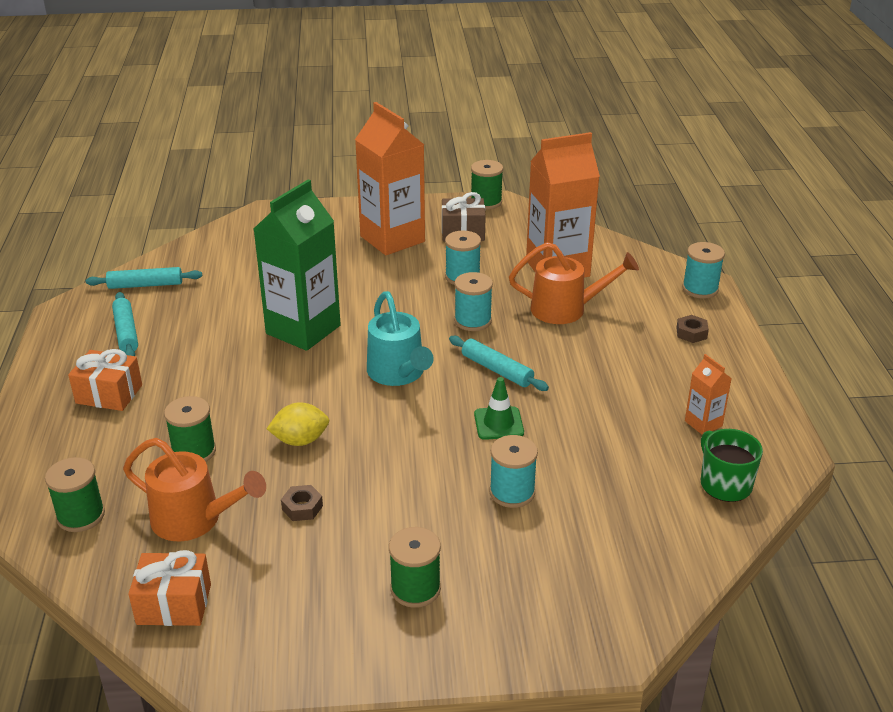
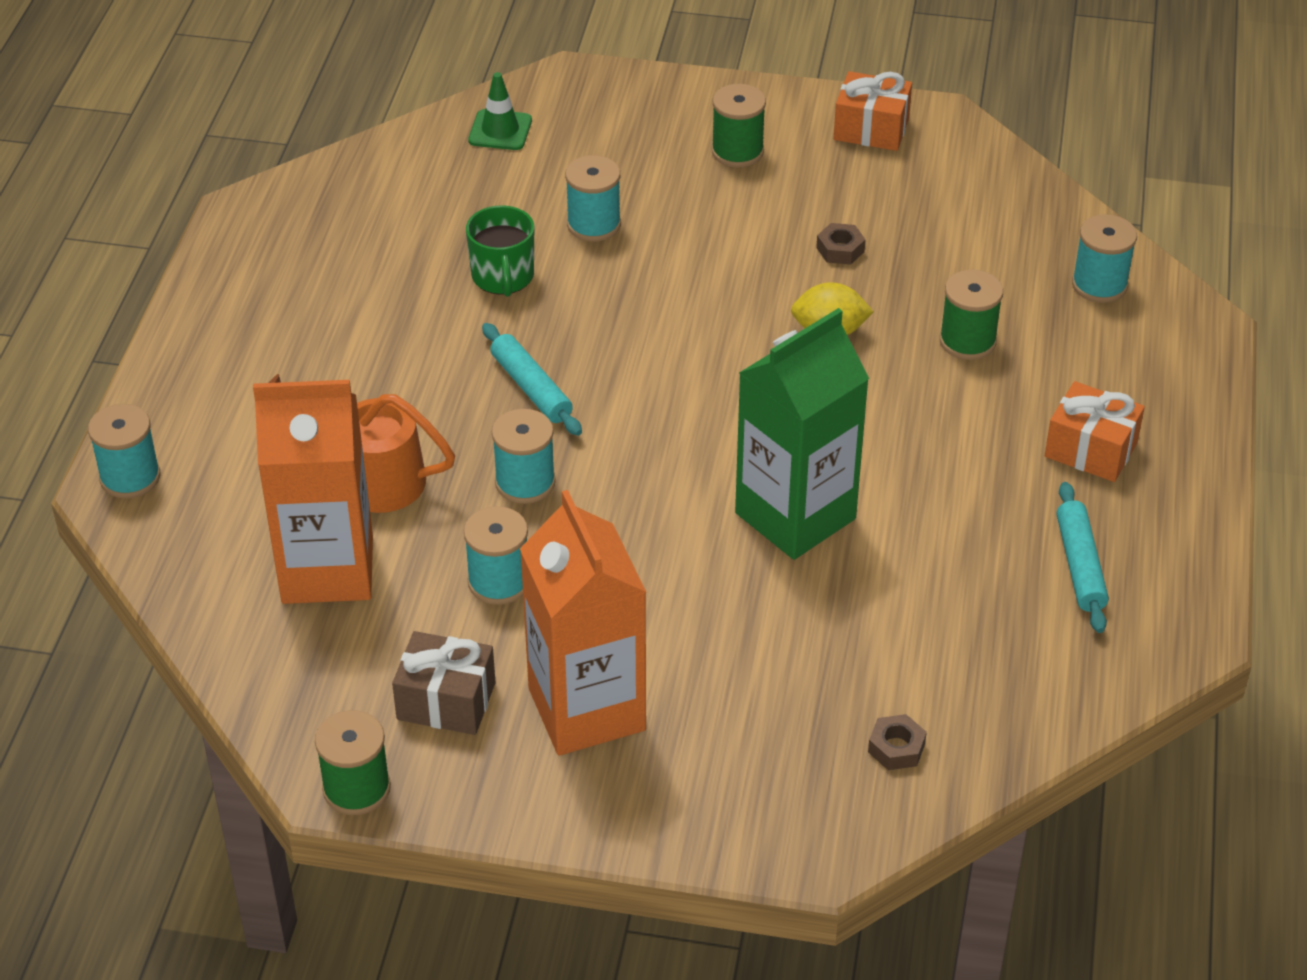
camera: 165 degrees left, 10 degrees up
(81, 516) = (1099, 285): green spool -> turquoise spool
(145, 285) = (1058, 673): turquoise rolling pin -> none
(174, 604) = (986, 179): orange gift -> orange gift (871, 129)
(195, 520) = (965, 257): orange watering can -> none
(399, 374) = (672, 407): turquoise watering can -> none
(498, 423) = (568, 309): green traffic cone -> green traffic cone (500, 130)
(691, 333) = (214, 397): brown nut -> brown nut (896, 748)
(703, 423) = (312, 263): orange carton -> none
(725, 484) = (348, 191): green mug -> green mug (503, 277)

